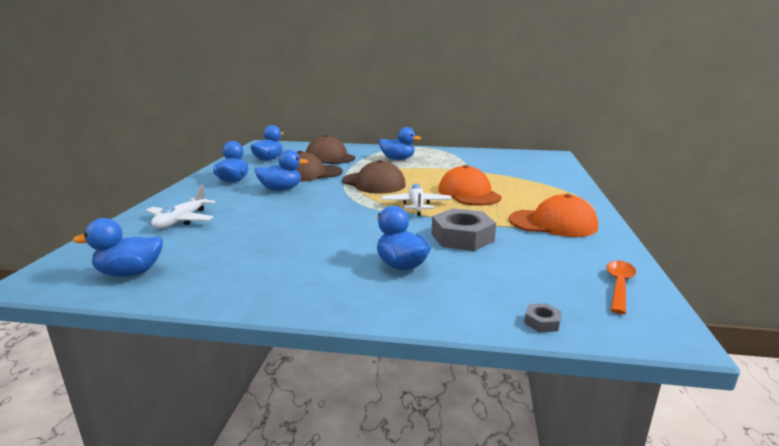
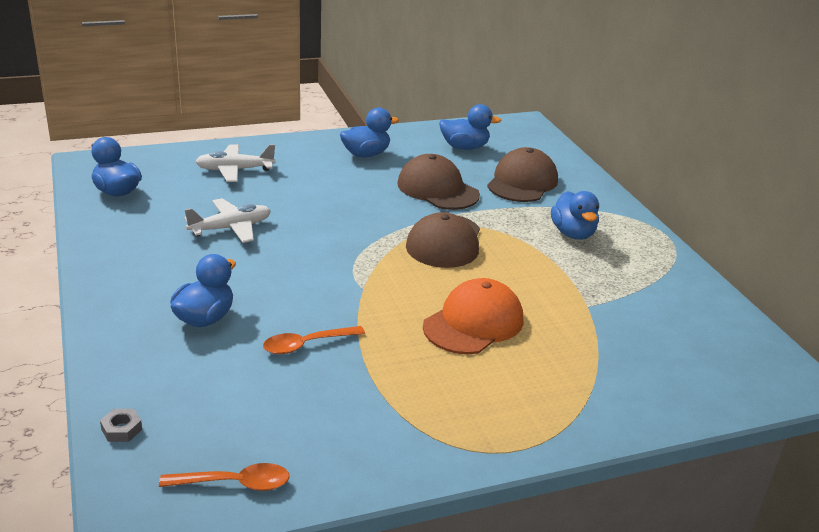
camera: 60 degrees right, 10 degrees up
(281, 189) = (364, 190): blue duck -> none
(416, 205) = (389, 291): white plane -> white plane (231, 228)
(462, 237) = (306, 345): grey nut -> orange spoon
(553, 223) = (410, 413): orange cap -> none

